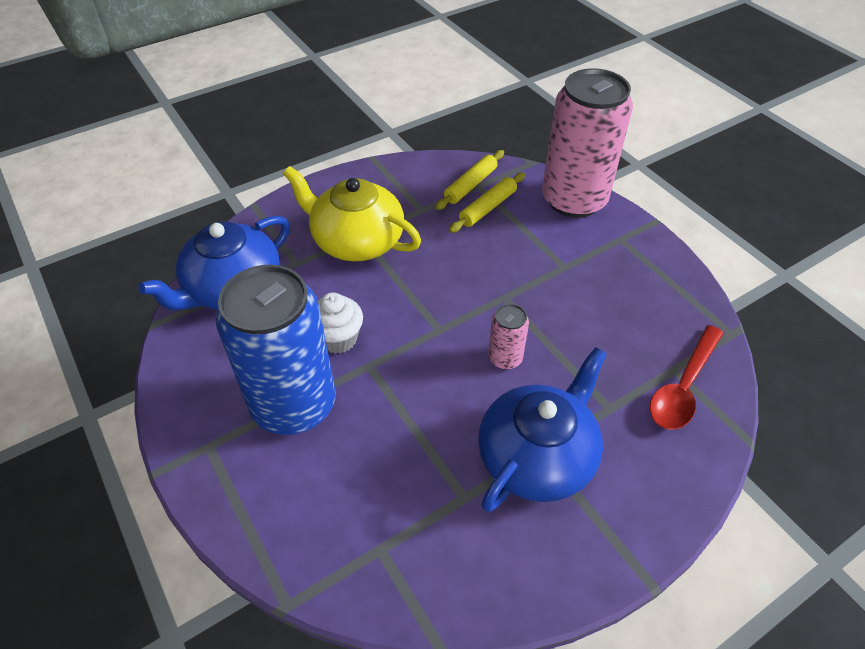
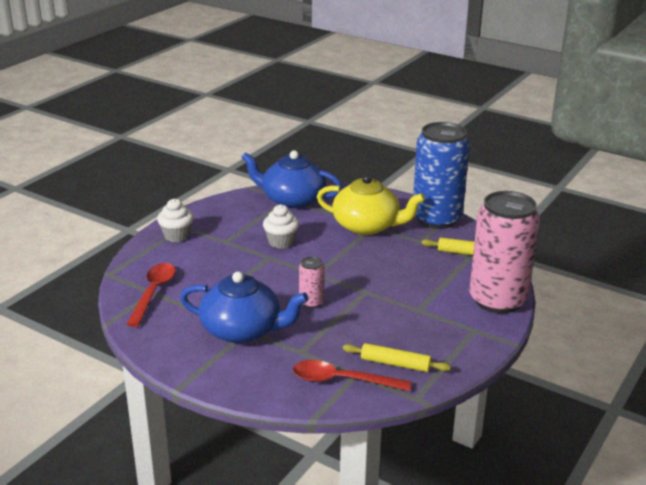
camera: 65 degrees right, 20 degrees down
(231, 463) = (177, 236): none -> white cupcake
(294, 404) = (225, 242): blue can -> blue can (436, 219)
(356, 241) = (367, 226): yellow teapot -> yellow teapot turned 105 degrees clockwise
(385, 547) = (153, 293): none -> red spoon
(487, 208) = (449, 265): yellow rolling pin -> yellow rolling pin (395, 364)

